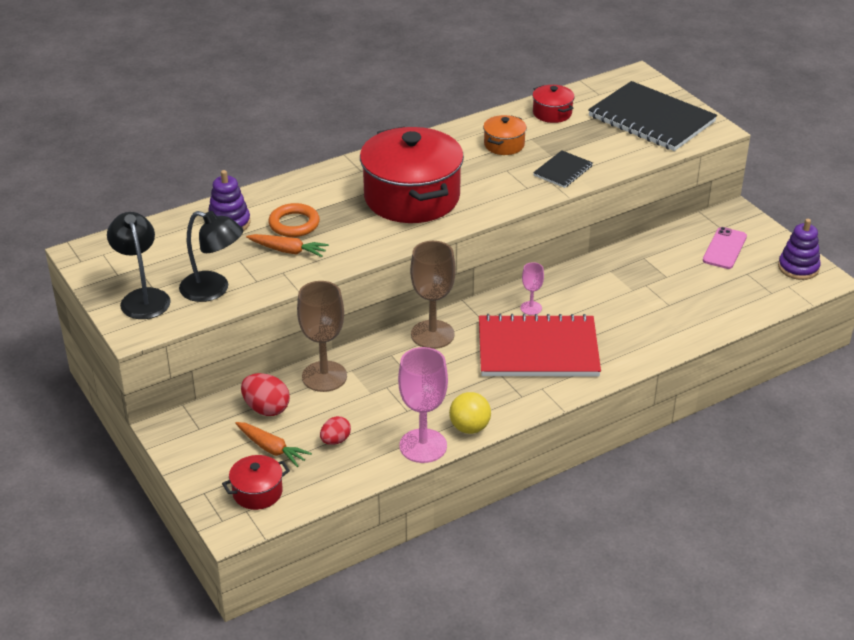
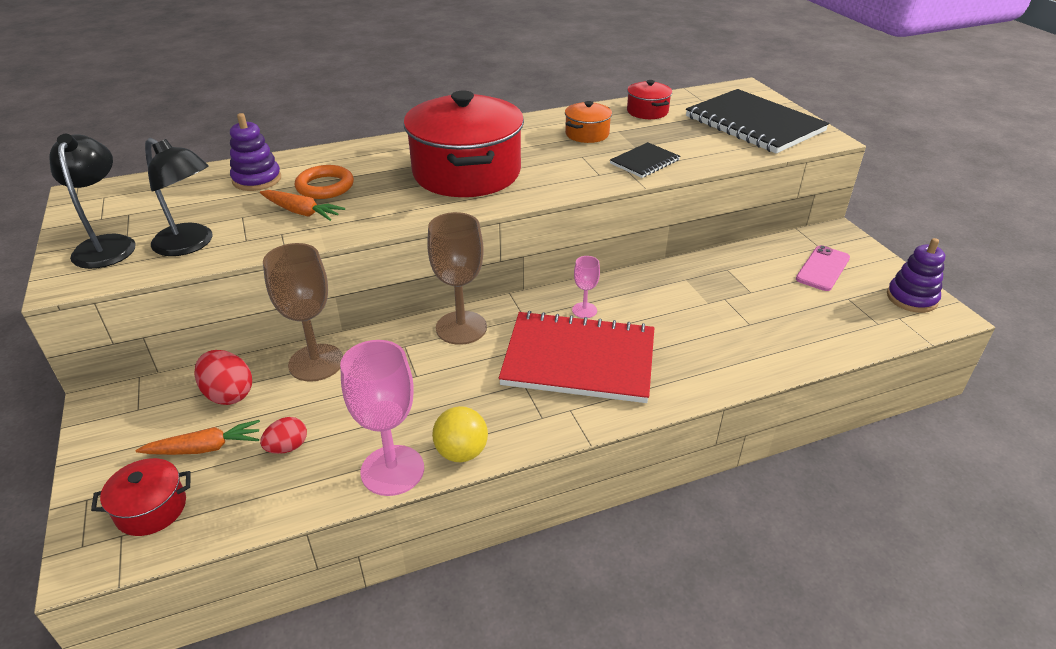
camera: 10 degrees right, 0 degrees up
(271, 449) = (204, 448): orange carrot -> orange carrot turned 60 degrees counterclockwise

